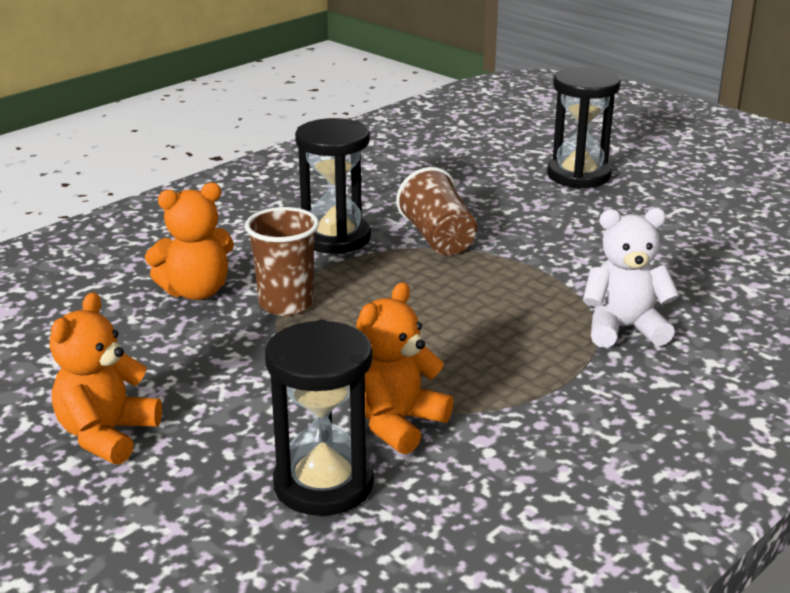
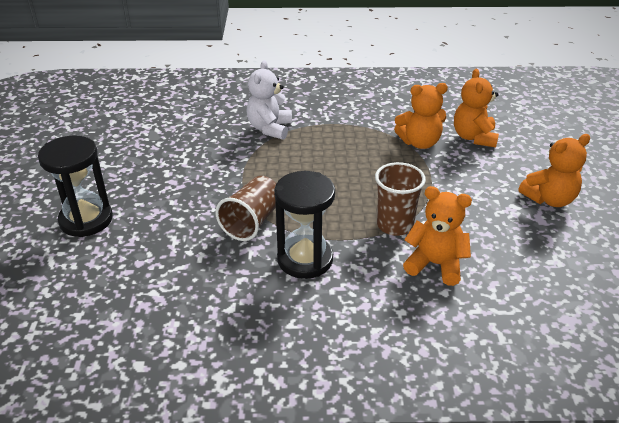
camera: 135 degrees left, 10 degrees up
(323, 484) = (474, 137): black hourglass -> orange teddy bear
(623, 329) = (270, 128): white teddy bear -> white teddy bear turned 60 degrees clockwise

